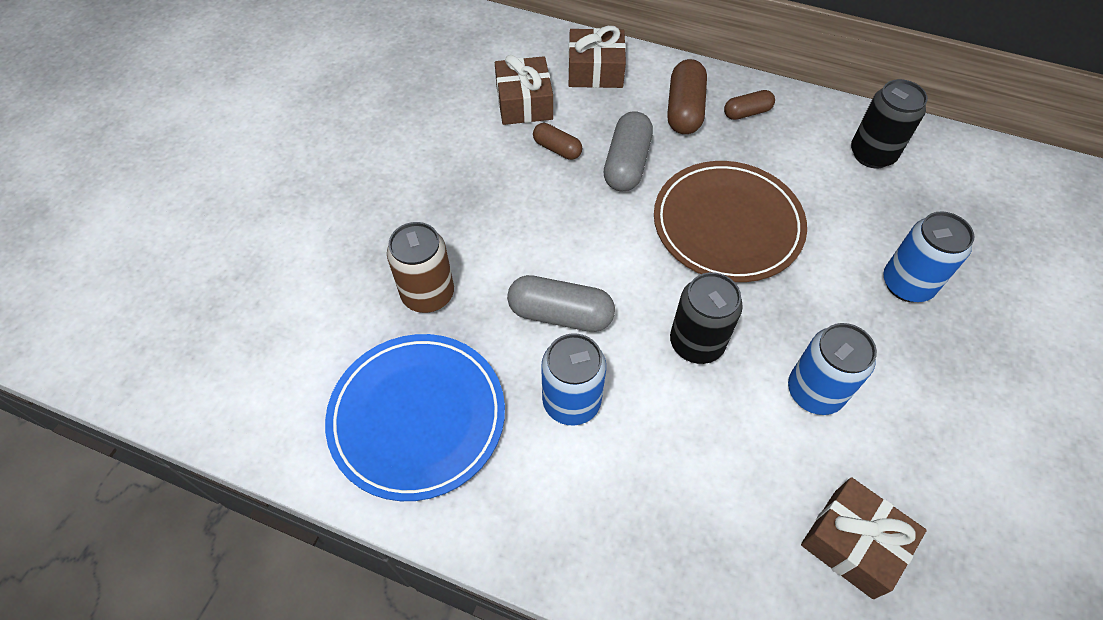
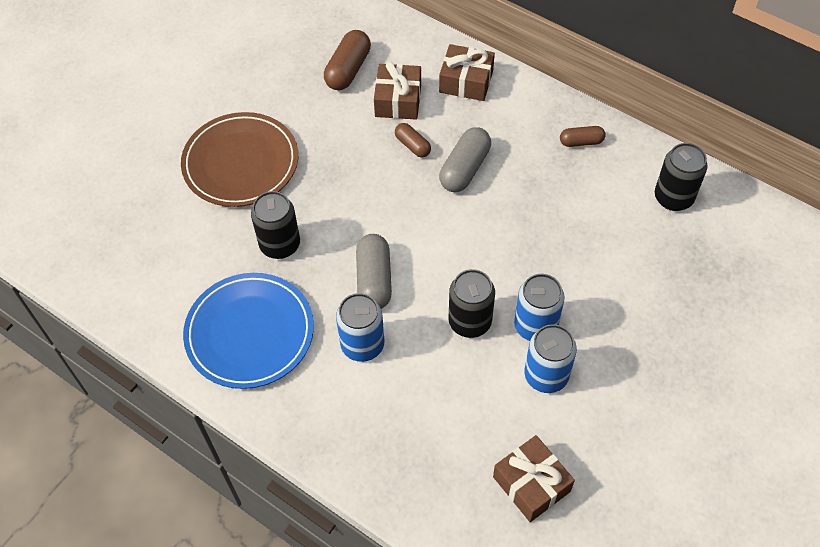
camera: 15 degrees right, 0 degrees up
(428, 294) = (280, 245): brown can -> black can
(560, 314) = (374, 280): grey capsule -> grey capsule turned 60 degrees clockwise
(684, 110) = (529, 130): brown capsule -> brown capsule (348, 69)
(727, 225) = (528, 235): brown plate -> brown plate (241, 163)
(907, 284) = (654, 310): blue can -> blue can (535, 326)

